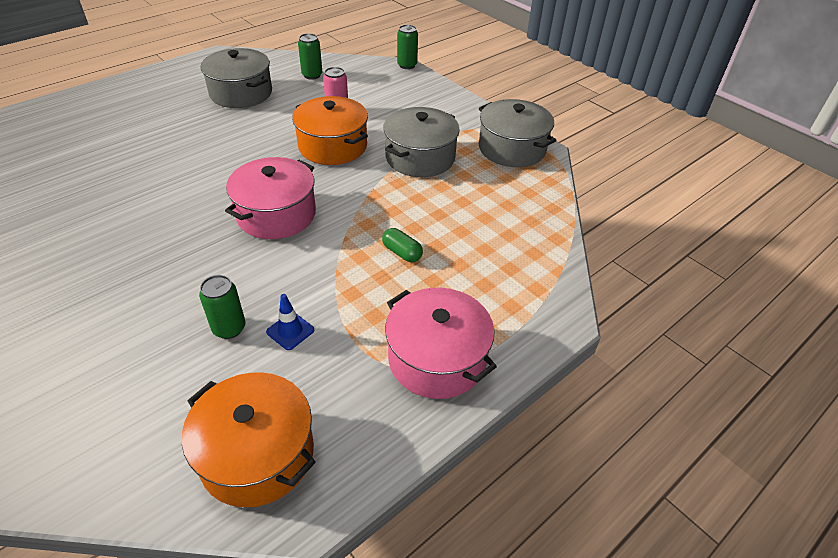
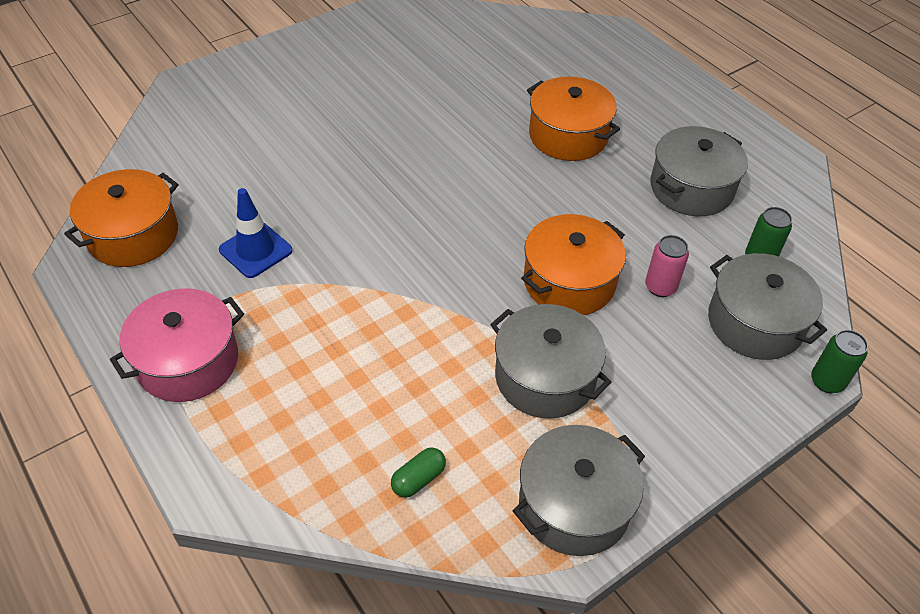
camera: 95 degrees right, 5 degrees up
(164, 143) = (568, 135): none -> orange pot
(229, 328) = (270, 209): green can -> none
(276, 214) = (431, 233): pink pot -> none
(290, 331) = (255, 250): blue traffic cone -> blue traffic cone, size x1.61
(366, 81) = (755, 322): none -> grey pot
(402, 253) = (349, 343): green capsule -> green capsule (418, 479)

